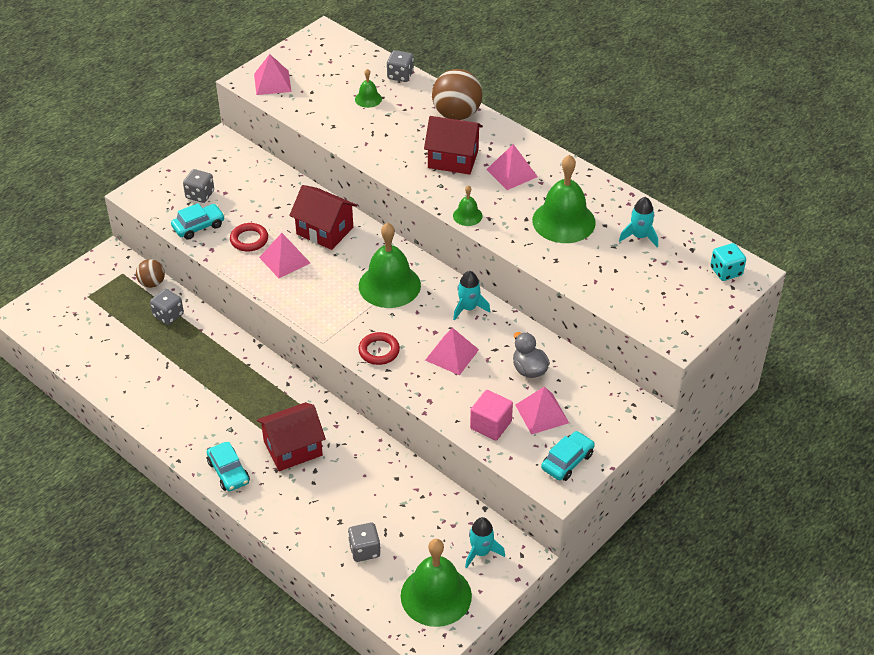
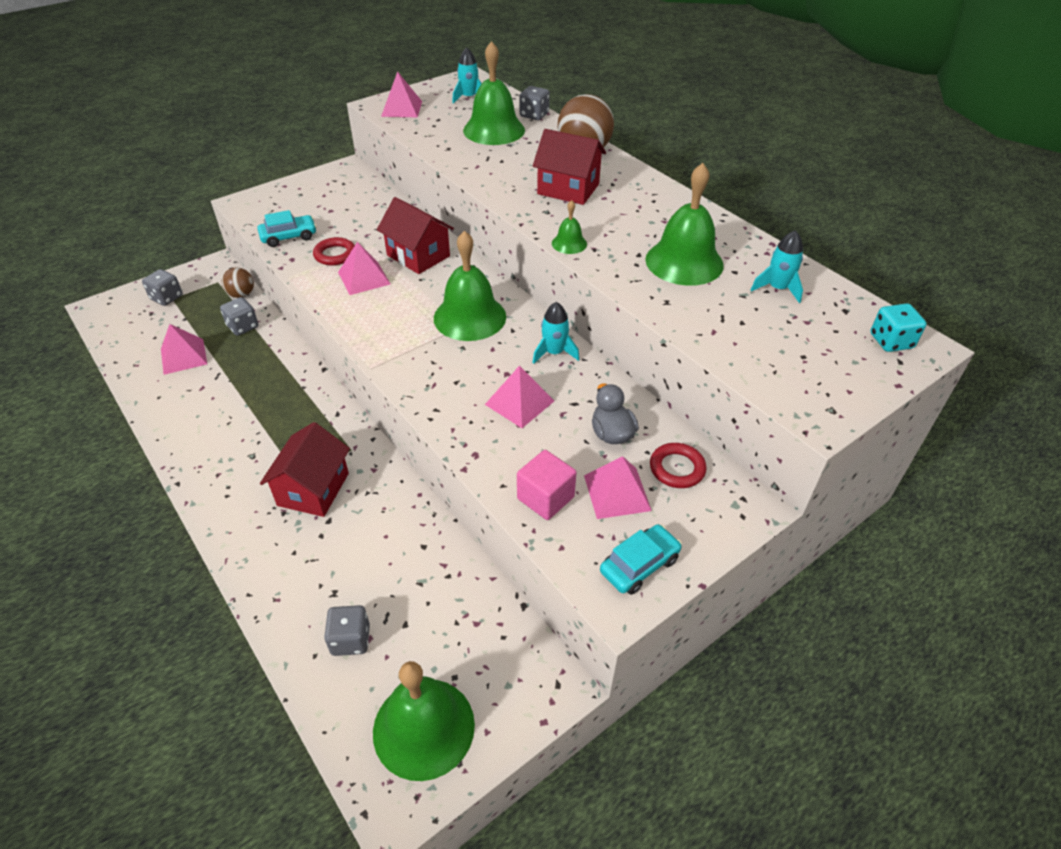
camera: 10 degrees right, 0 degrees up
(200, 195) = (304, 209): grey dice -> grey dice (167, 298)
(228, 472) = (227, 506): turquoise car -> none
(293, 448) = (313, 489): red house -> red house turned 60 degrees counterclockwise
(368, 99) = (494, 130): green bell -> green bell, size x2.12
(379, 351) = (433, 386): red ring -> red ring (677, 468)
(481, 552) = (503, 670): turquoise rocket -> turquoise rocket (469, 98)
(512, 173) = (632, 208): pink pyramid -> pink pyramid (183, 356)

